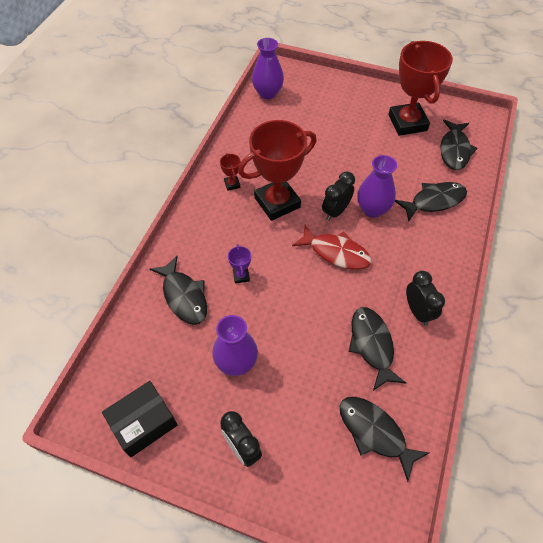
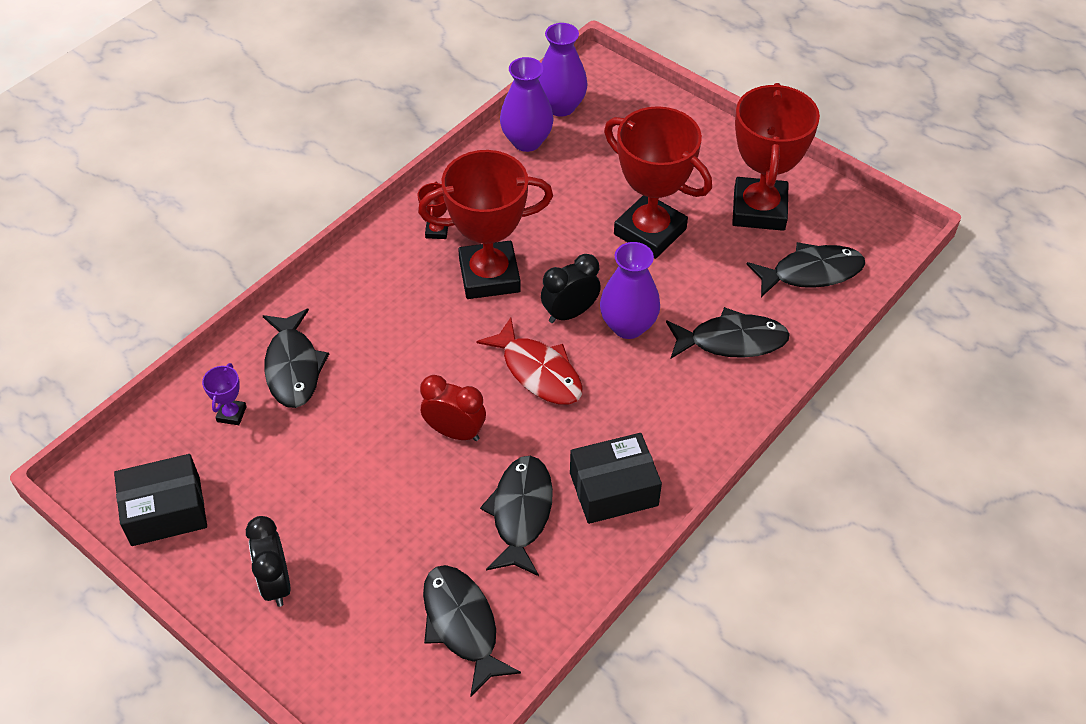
camera: 20 degrees right, 5 degrees down
(236, 362) = (321, 475): purple vase -> purple vase (526, 141)
(241, 276) = (385, 364): purple trophy -> purple trophy (231, 414)
(306, 306) = (455, 432): none -> red clock
(355, 151) = (650, 231): none -> red trophy
(417, 311) = (613, 489): black clock -> black box
(454, 150) = (811, 272): black fish -> black fish turned 135 degrees counterclockwise

